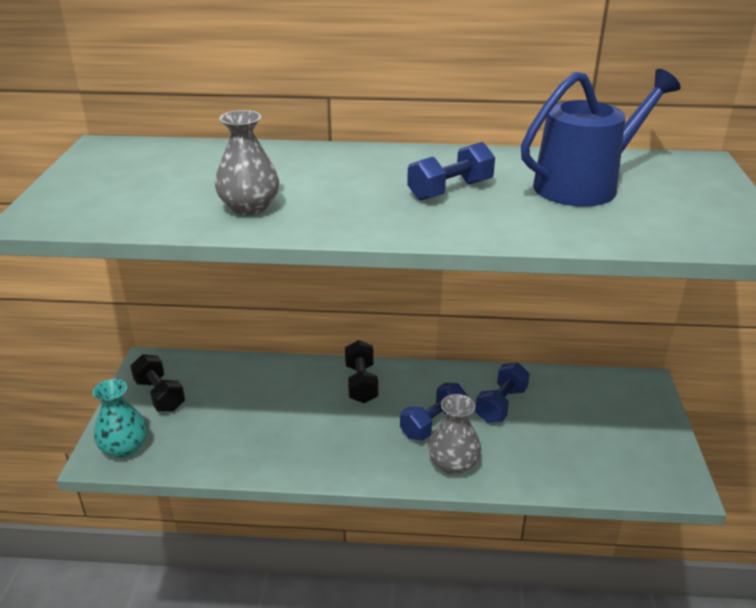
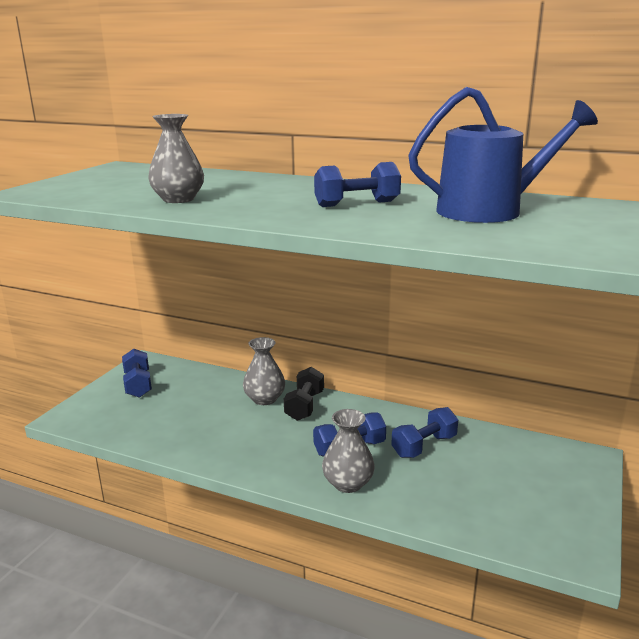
camera: 20 degrees right, 10 degrees down
(124, 447) = (87, 414): turquoise vase -> none
(160, 395) = (138, 385): black dumbbell -> blue dumbbell
(314, 384) = (264, 399): none -> grey vase

